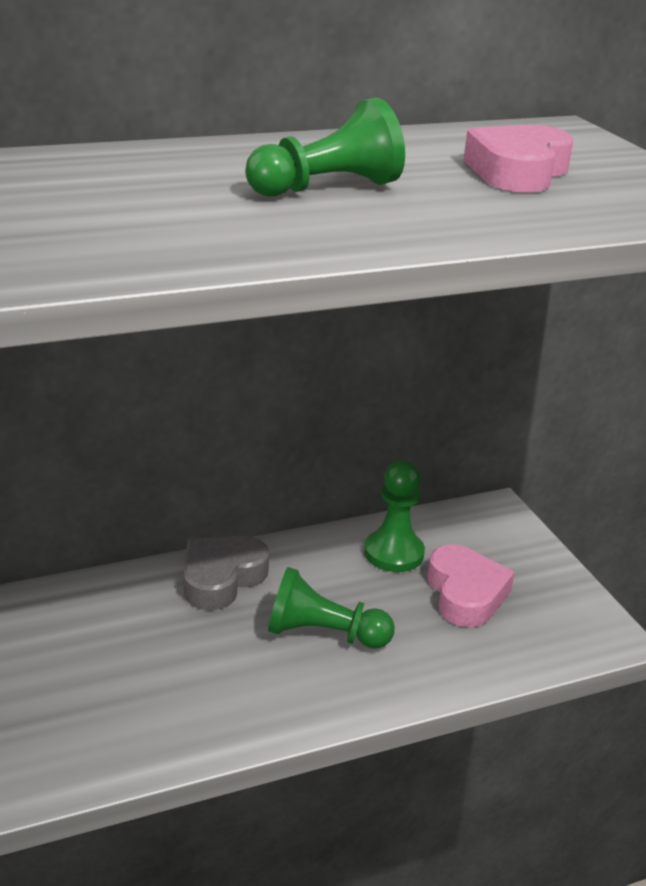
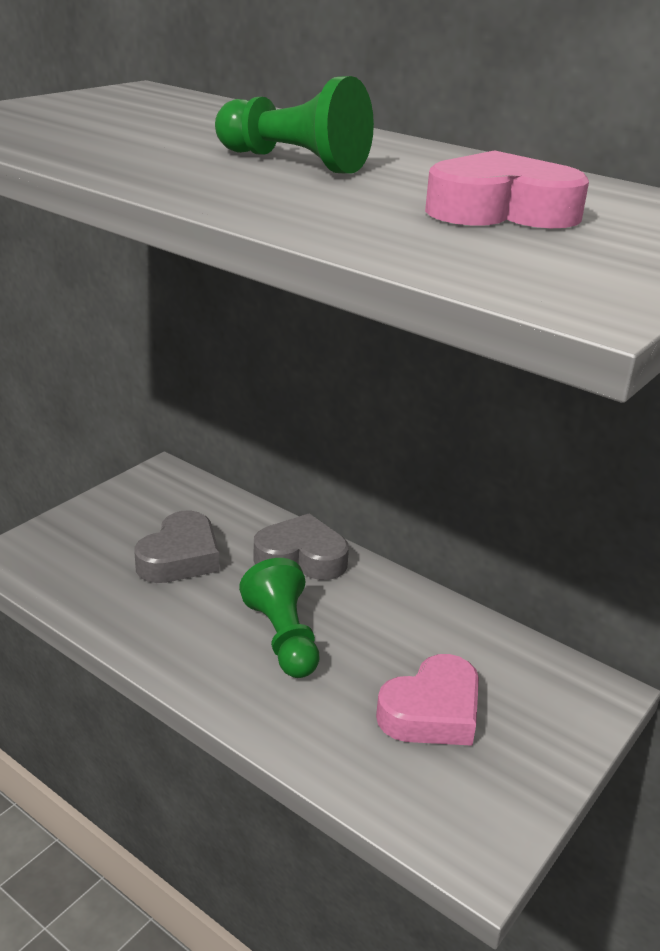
camera: 60 degrees right, 0 degrees up
(149, 653) = (180, 557): none -> grey heart
(394, 553) = (442, 642): green pawn -> none

